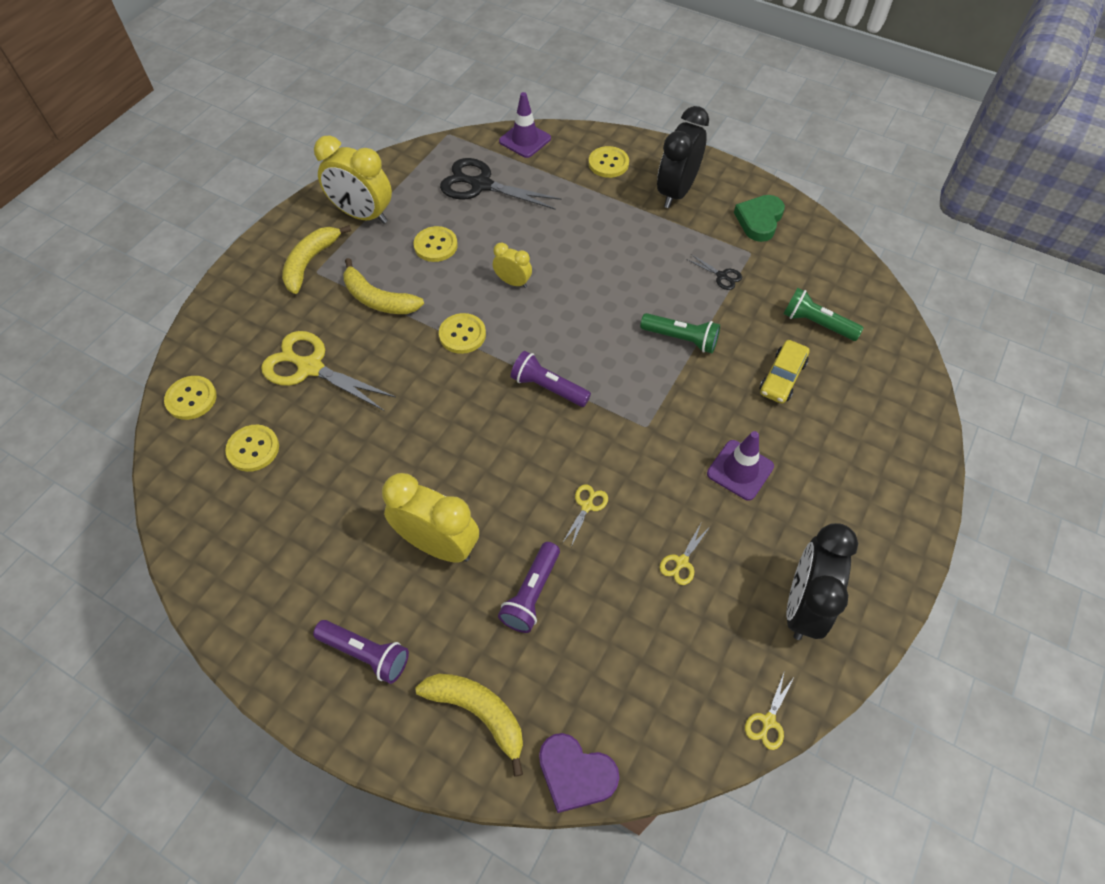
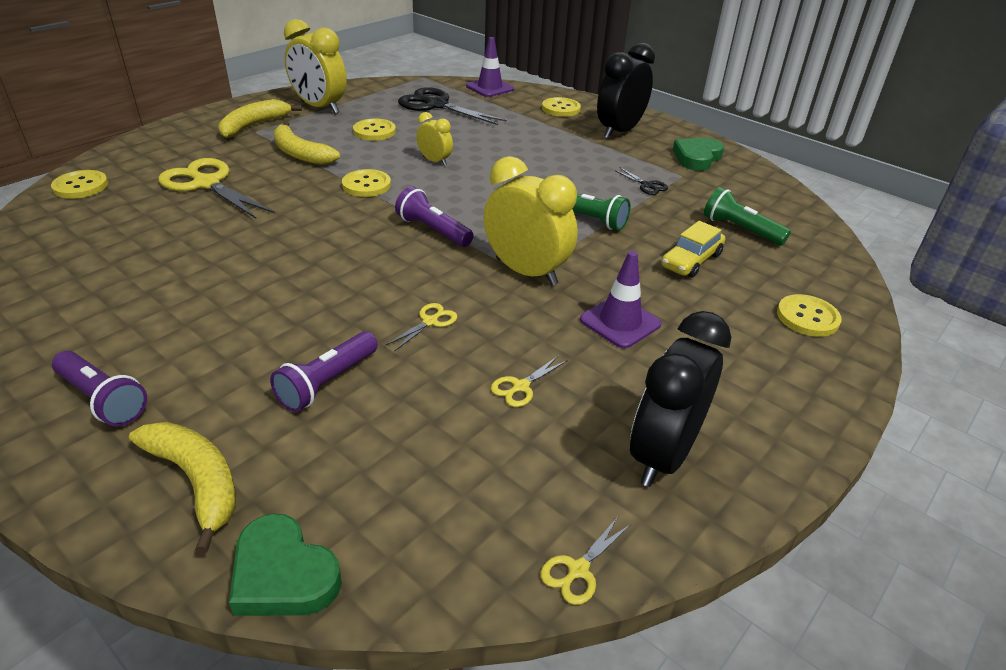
camera: 10 degrees right, 20 degrees down
(253, 449) = (110, 226): yellow button -> yellow button (807, 317)
(438, 544) = (247, 324): yellow clock -> yellow clock (526, 272)
(575, 774) = (283, 574): purple heart -> green heart

